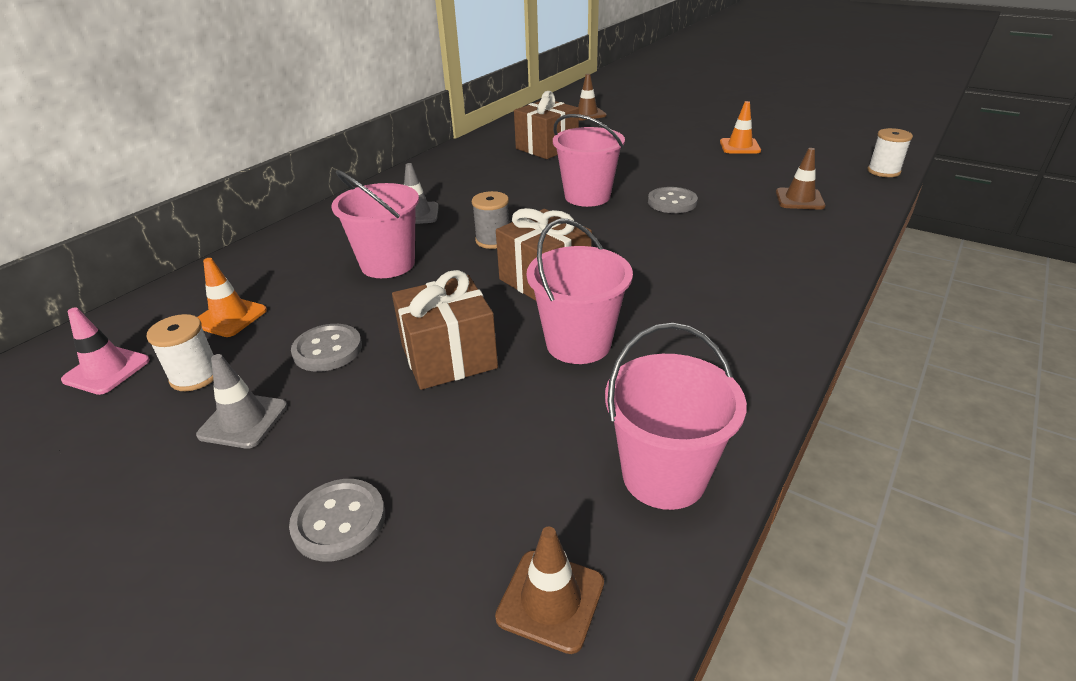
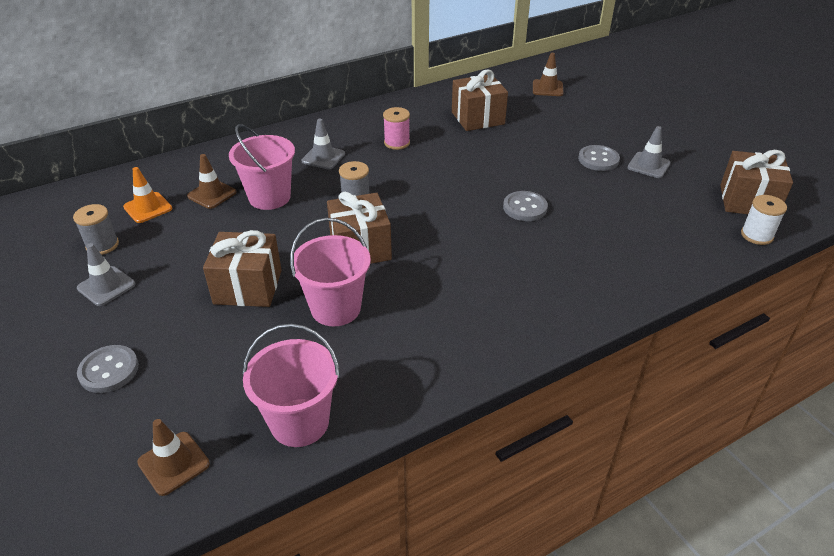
camera: 25 degrees right, 5 degrees up
(106, 370) = (62, 223): pink traffic cone -> none
(195, 376) = (102, 245): white spool -> grey spool
(327, 350) = (184, 254): grey button -> grey button (598, 159)
(486, 183) = (397, 143): none -> pink spool
(587, 196) = (462, 180): pink bucket -> none
(739, 146) = (648, 165): orange traffic cone -> grey traffic cone
(799, 199) = (638, 240): brown traffic cone -> brown traffic cone (212, 194)
(846, 151) = (748, 201): none -> brown gift

